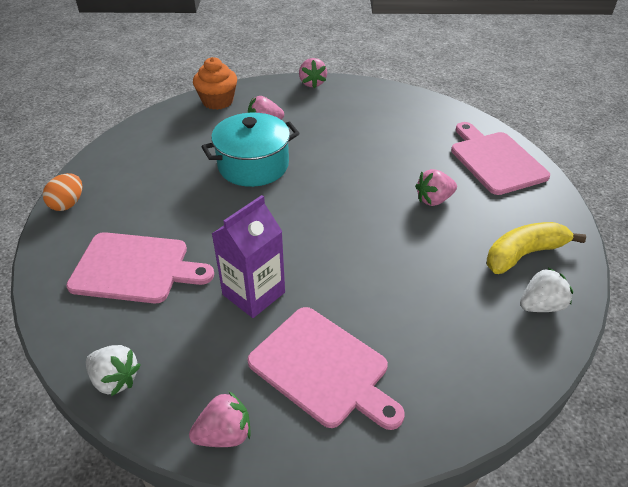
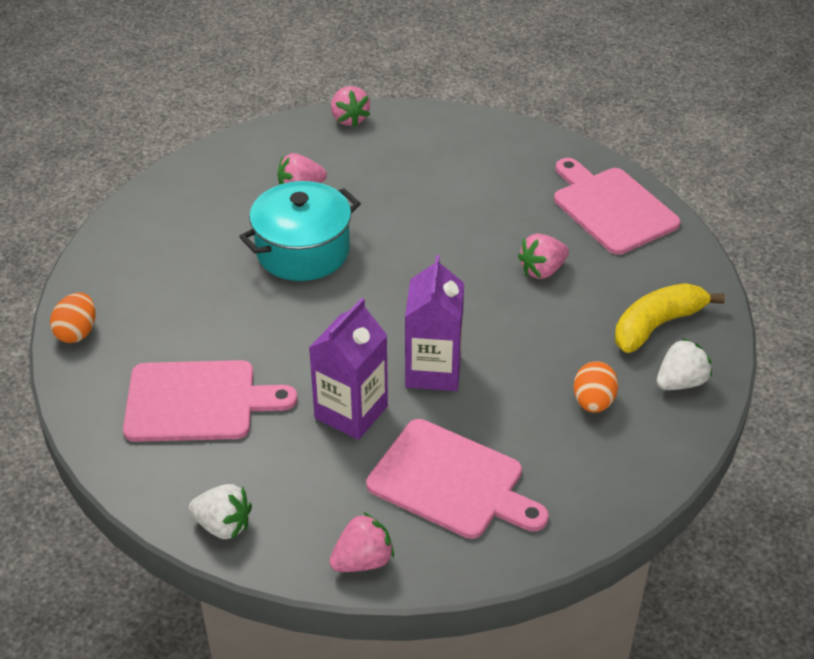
camera: 10 degrees left, 0 degrees up
(217, 101) = (225, 161): orange cupcake -> none
(330, 267) = (433, 370): none -> purple carton
(461, 313) = (593, 402): none -> orange egg

